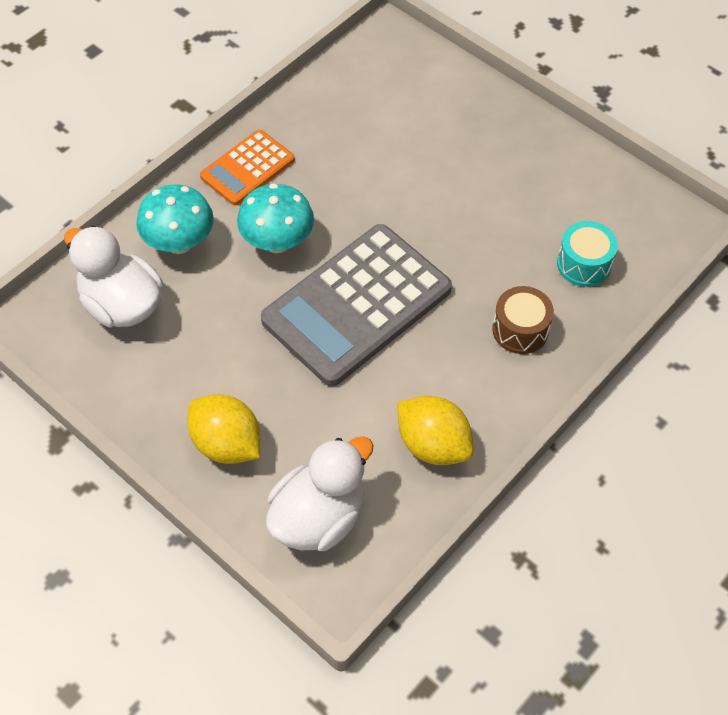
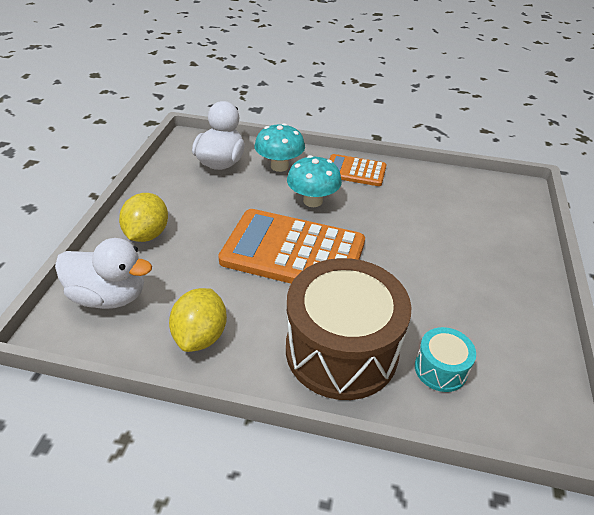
camera: 60 degrees right, 15 degrees down
(356, 305) = (293, 252): grey calculator -> orange calculator
(520, 330) = (341, 350): brown drum -> brown drum, size x2.22

